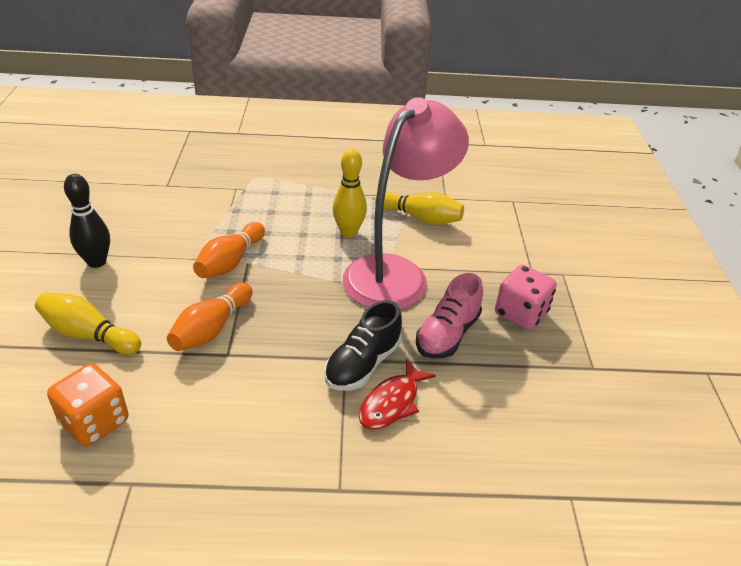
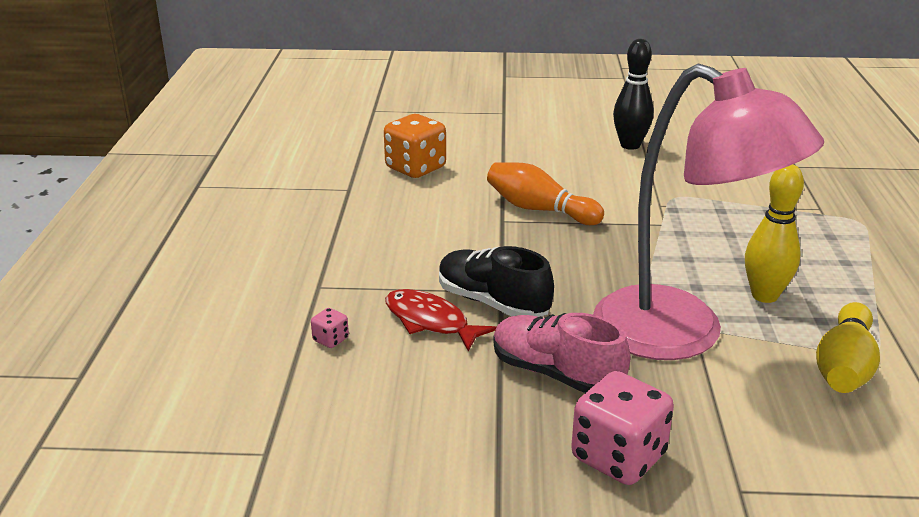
camera: 95 degrees right, 10 degrees down
(89, 335) = (522, 154): yellow bowling pin -> none
(230, 262) = (658, 213): orange bowling pin -> none
(424, 470) = (331, 340): none -> pink dice

